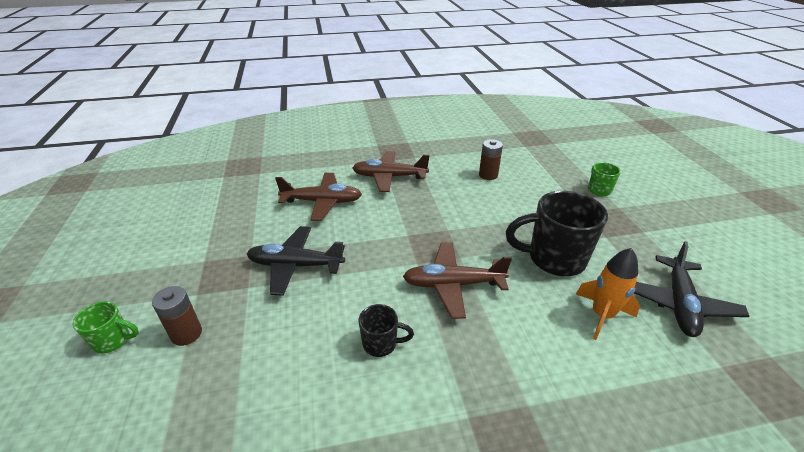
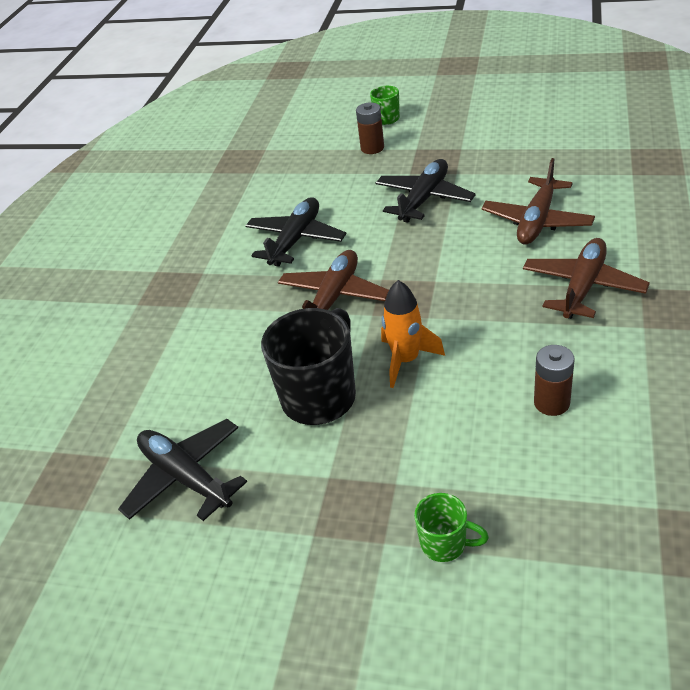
camera: 120 degrees right, 5 degrees up
(381, 344) = (296, 240): black mug -> black plane
(601, 315) = (221, 396): orange rocket -> orange rocket (406, 360)

